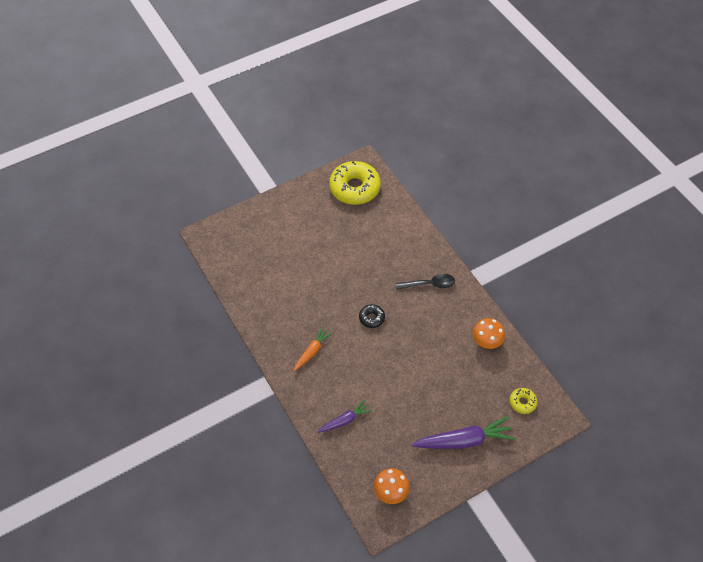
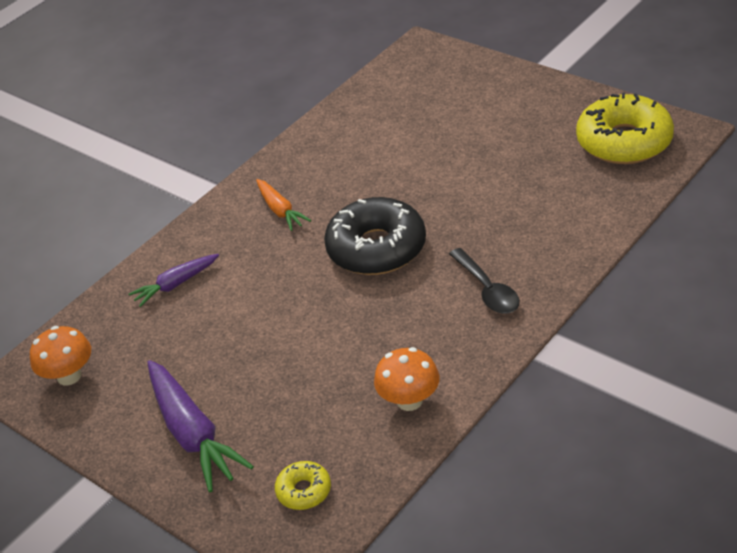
camera: 75 degrees right, 15 degrees down
(312, 351) = (280, 210): orange carrot -> orange carrot turned 45 degrees clockwise
(345, 420) = (176, 284): purple carrot -> purple carrot turned 105 degrees clockwise
(371, 318) = (376, 248): black donut -> black donut, size x2.16

